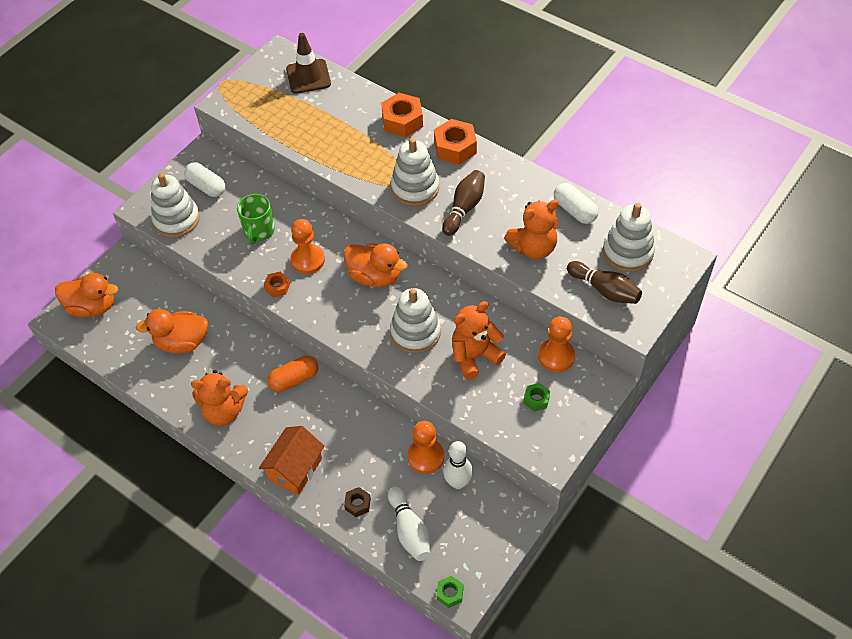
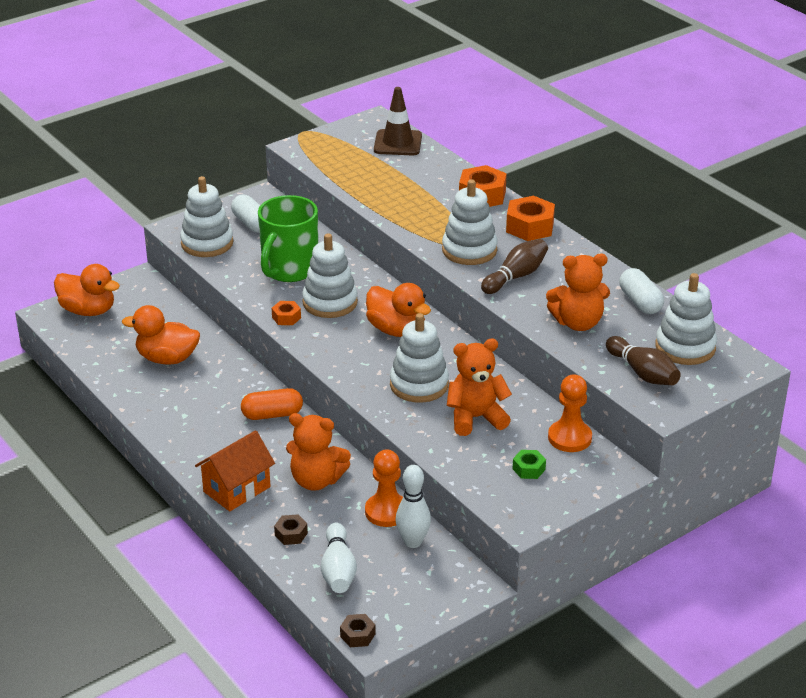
camera: 15 degrees right, 20 degrees down
(224, 411) = (184, 424): orange teddy bear -> orange teddy bear (316, 480)
(259, 231) = (289, 269): green mug -> green mug, size x1.58
(308, 260) = (330, 302): orange pawn -> white stacking toy
(450, 593) = (357, 635): green nut -> brown nut

